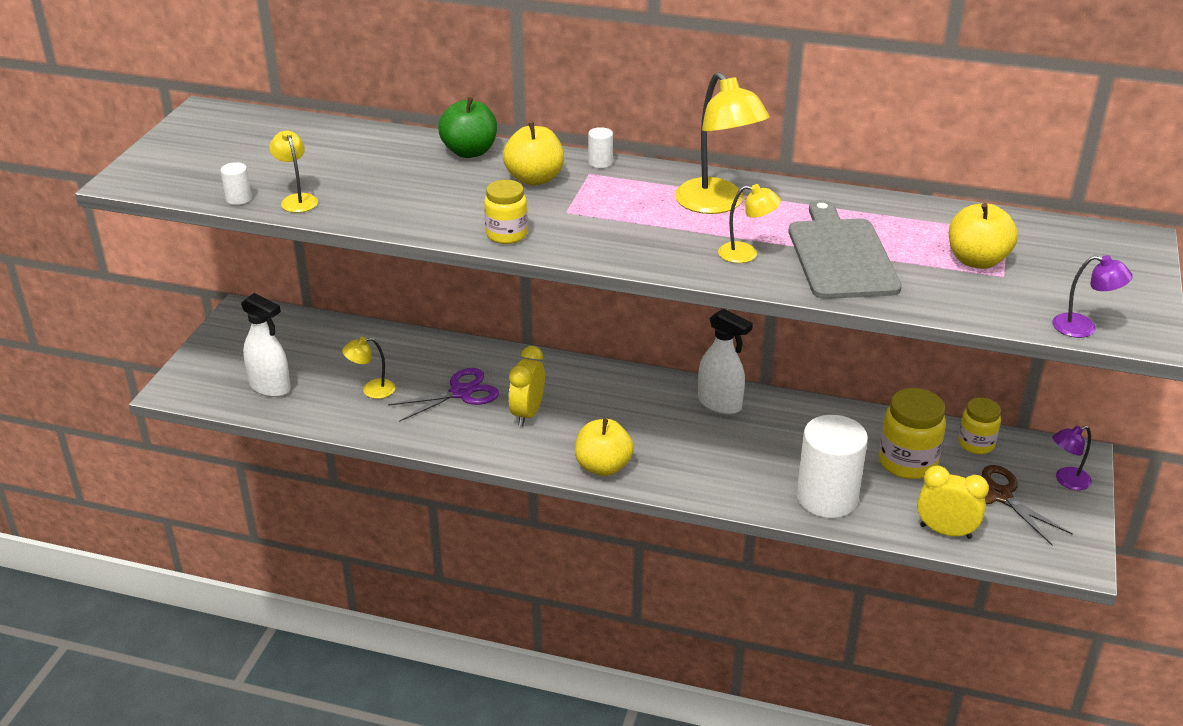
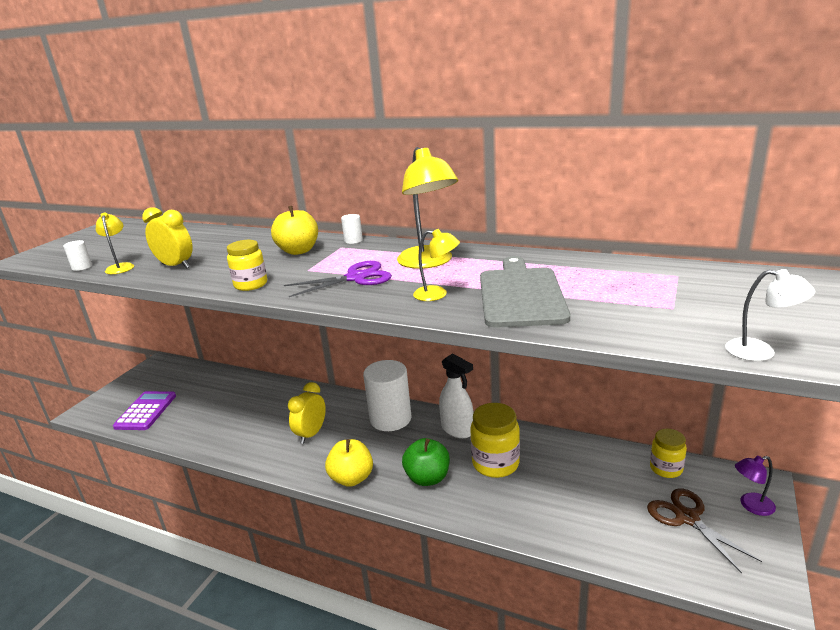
camera: 10 degrees right, 10 degrees down
(270, 387) = (146, 411): white spray bottle -> purple calculator
(371, 390) = (211, 414): yellow lamp -> none
(461, 393) = (271, 417): purple scissors -> purple scissors (356, 278)
(469, 152) = (264, 238): green apple -> green apple (427, 478)
(827, 498) = (529, 513): white cylinder -> white cylinder (390, 419)
(907, 462) = (604, 483): yellow jar -> yellow jar (495, 463)
(945, 531) = (635, 552): yellow clock -> yellow clock (176, 266)
(977, 261) = (647, 297): yellow apple -> none
(1083, 328) = (760, 352): purple lamp -> white lamp

